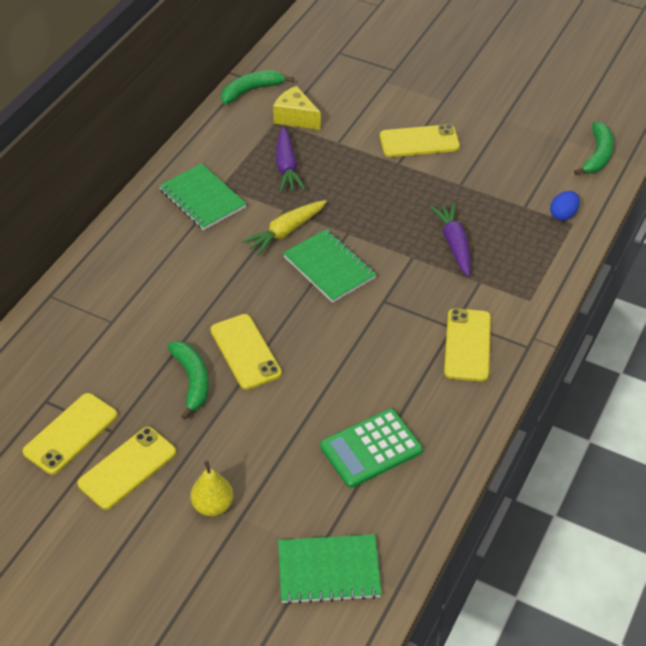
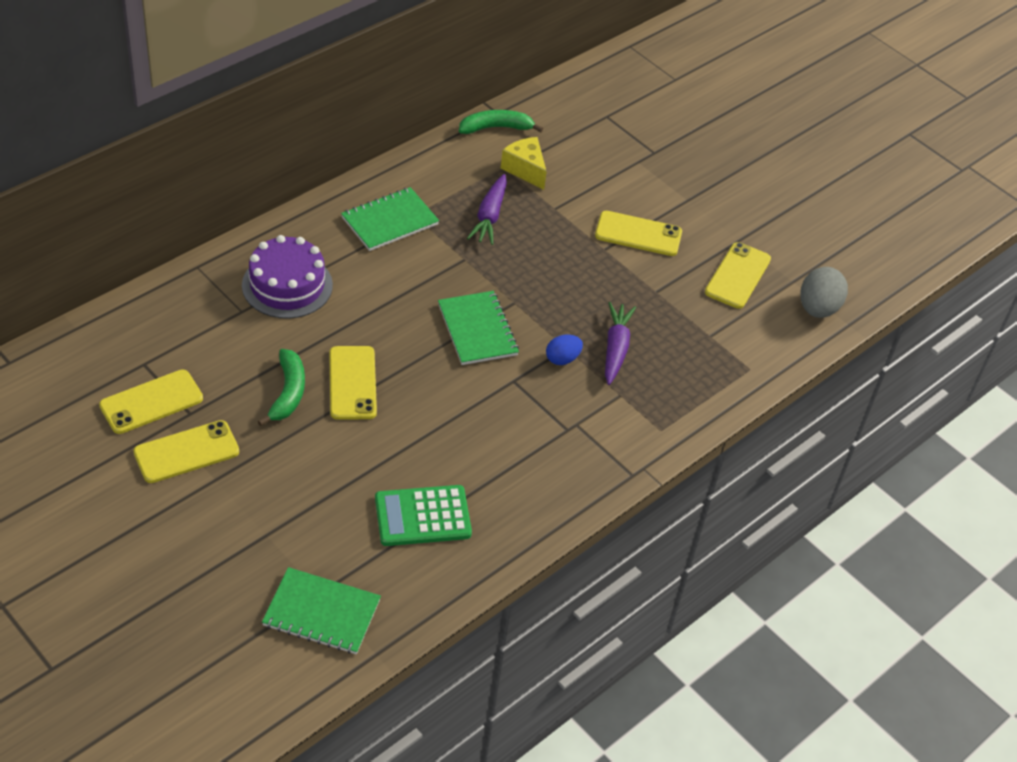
camera: 15 degrees right, 0 degrees up
(141, 285) = (287, 285): none -> purple cake
(202, 199) = (390, 221): green notebook -> green notebook turned 75 degrees clockwise
(213, 505) = (246, 514): yellow pear -> none
(285, 232) = (453, 280): yellow carrot -> none
(467, 345) = (572, 452): yellow phone -> yellow phone (737, 276)
(563, 215) = (745, 357): blue egg -> blue egg (562, 359)
(597, 155) = (818, 308): green banana -> grey egg

